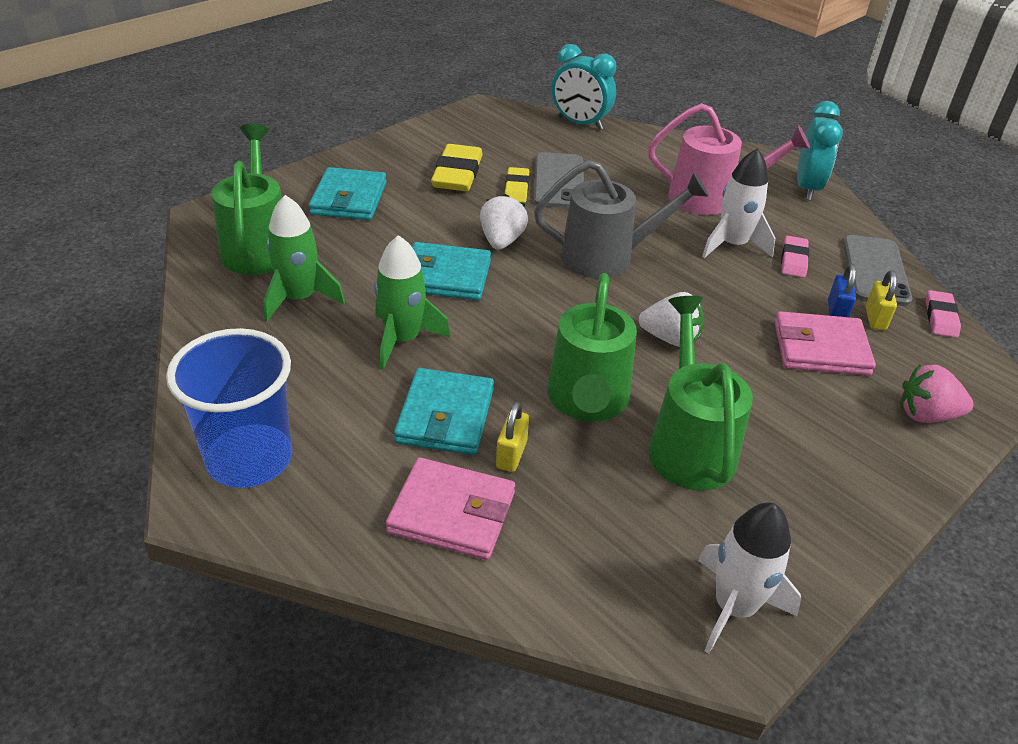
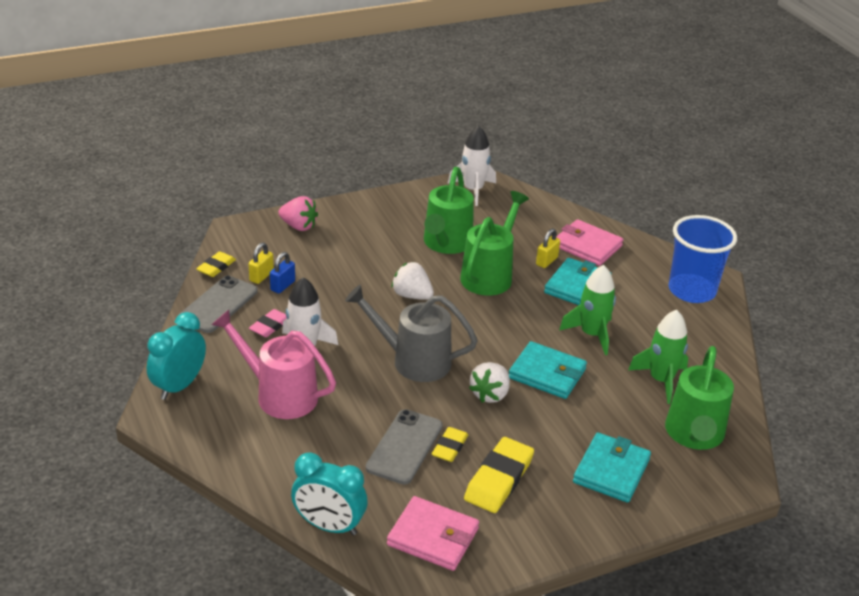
camera: 160 degrees left, 5 degrees down
(580, 123) = (329, 526): turquoise clock -> turquoise clock turned 150 degrees clockwise
(820, 348) = (319, 268): pink wallet -> pink wallet (433, 537)
(940, 317) = (216, 267): pink eraser -> yellow eraser

